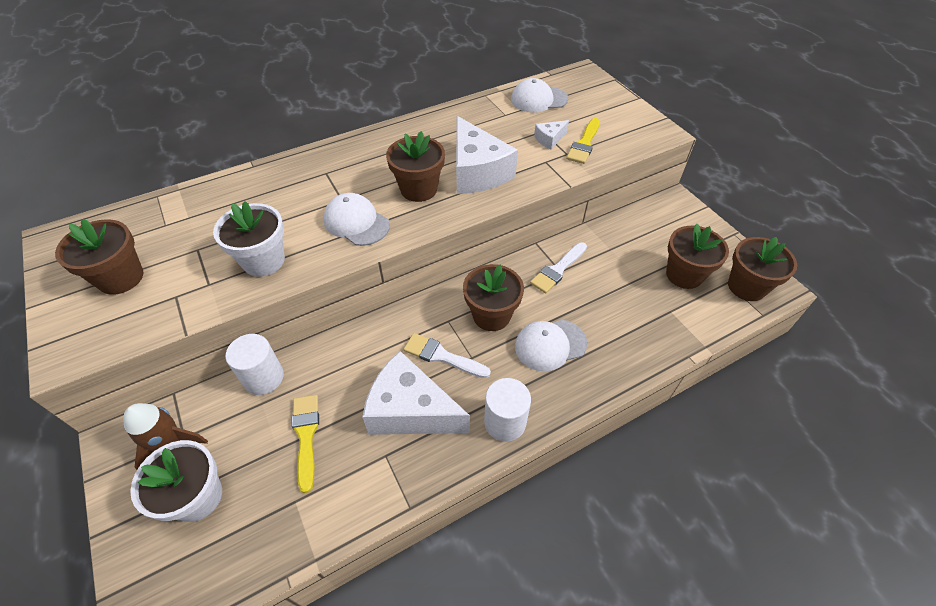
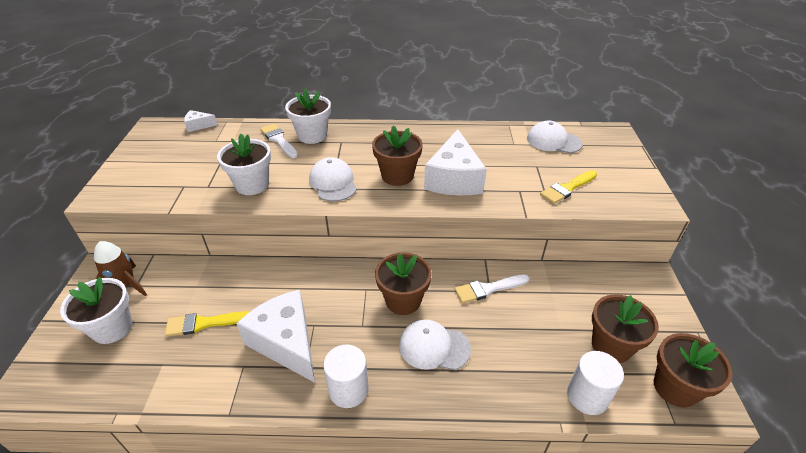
camera: 30 degrees right, 10 degrees down
(121, 278) = (165, 163): brown flower pot -> none
(263, 377) = (211, 270): white cylinder -> white cylinder (587, 396)
(285, 177) = (312, 136): none -> white flower pot
(306, 436) = (204, 323): yellow brush -> yellow brush turned 120 degrees counterclockwise
(442, 356) = (340, 314): white brush -> white brush (279, 140)
(549, 139) = (538, 175): white cheese -> white cheese (198, 125)

